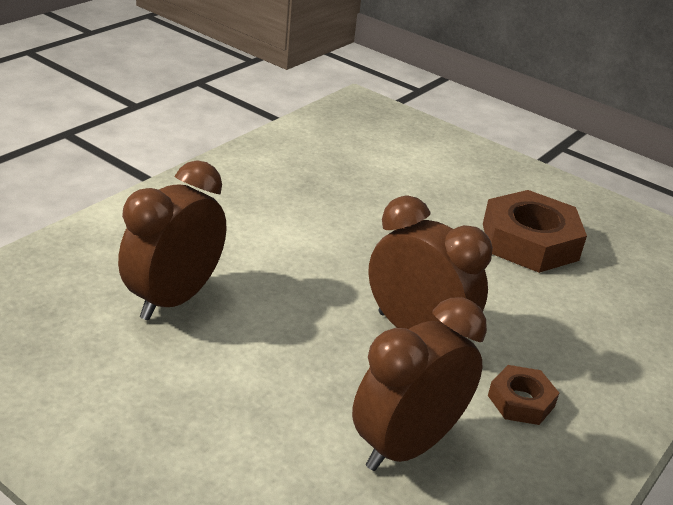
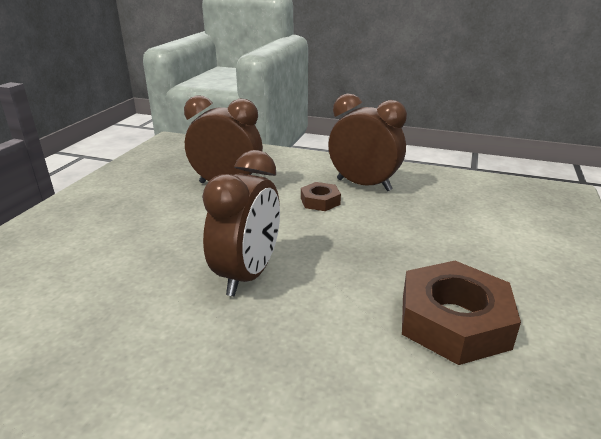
camera: 75 degrees right, 5 degrees down
(407, 446) = (112, 291): brown clock -> brown clock (363, 185)
(521, 401) = (183, 345): brown nut -> brown nut (320, 201)

